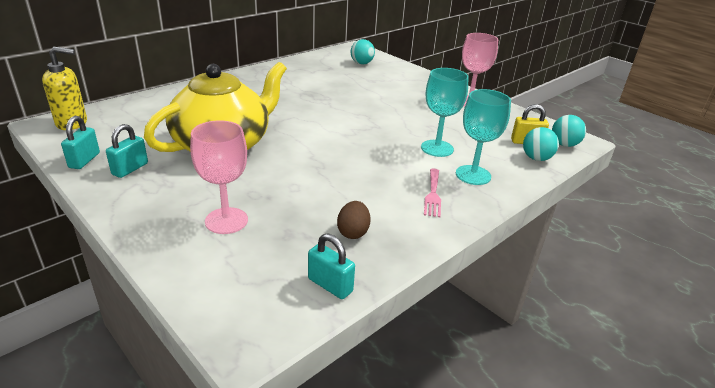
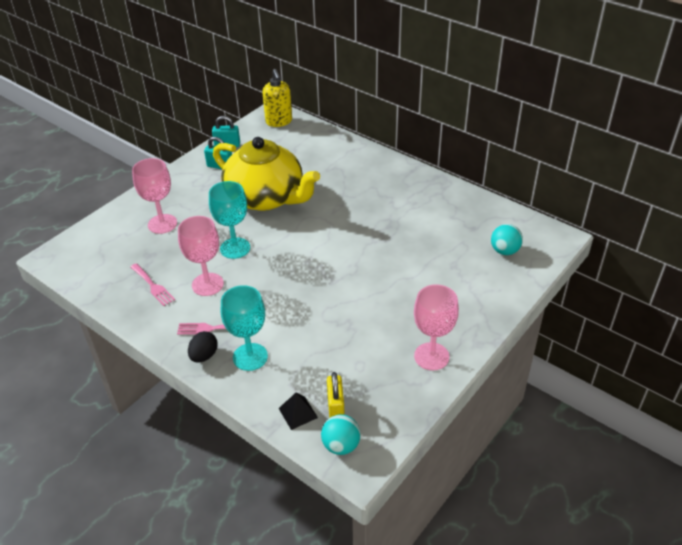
camera: 85 degrees right, 10 degrees up
(330, 285) = (96, 282): turquoise padlock -> none
(353, 232) = (153, 286): brown egg -> pink fork
(361, 192) = (207, 284): none -> pink goblet
(437, 148) = (298, 329): turquoise goblet -> turquoise goblet (235, 248)
(472, 201) = (204, 356): none -> black egg
(536, 158) = (298, 413): turquoise ball -> black pyramid

